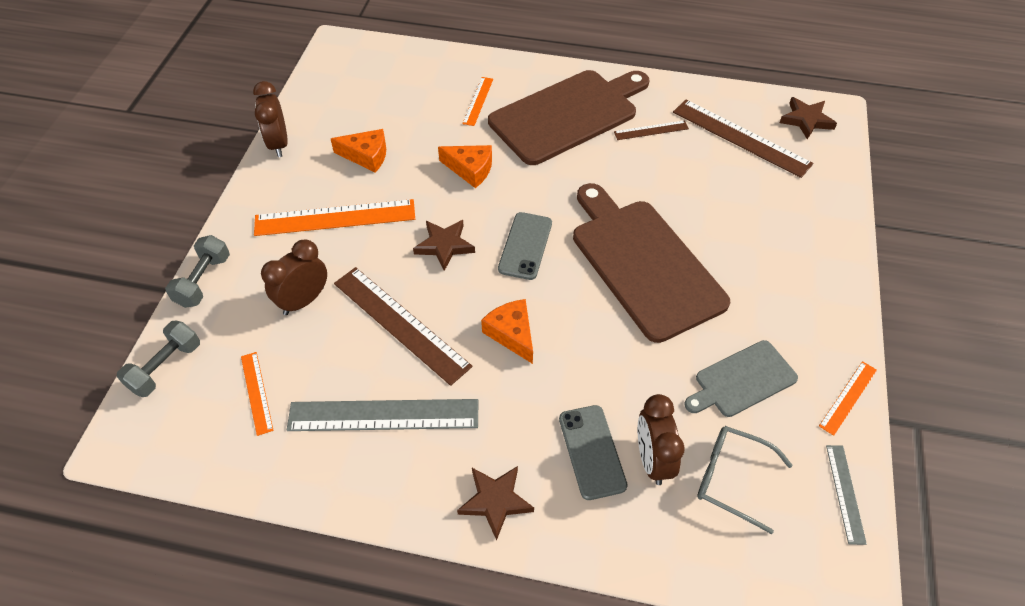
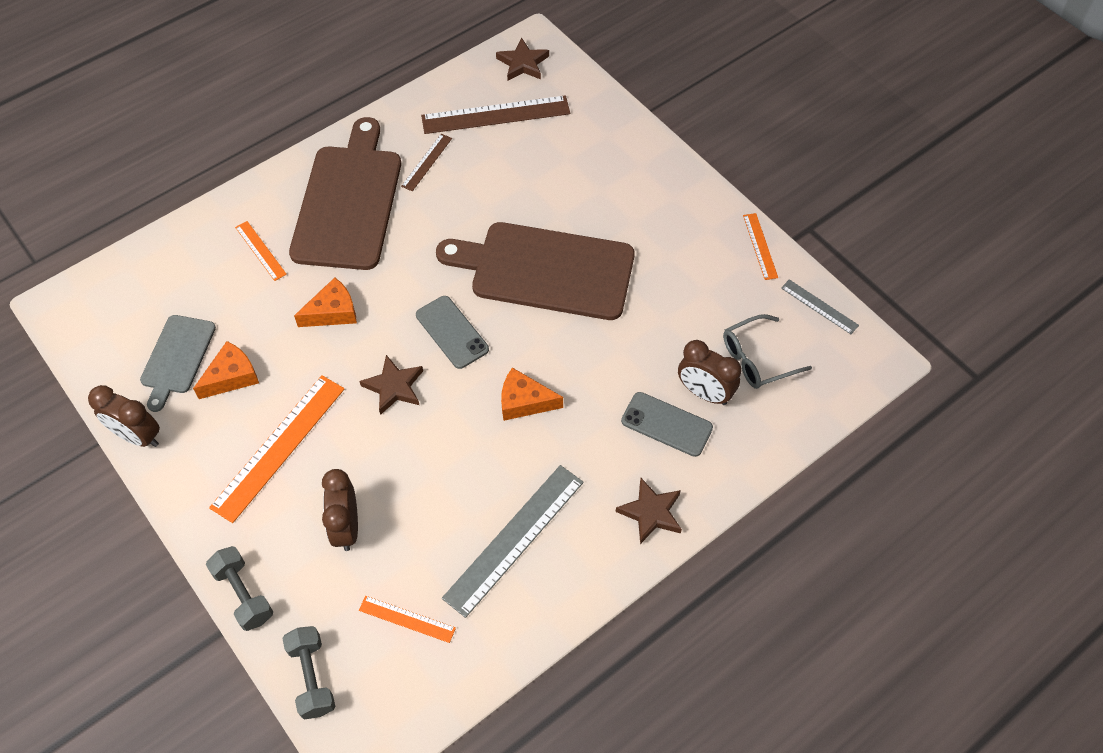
camera: 50 degrees left, 5 degrees up
(400, 324) = (441, 471): brown ruler -> none
(742, 380) = (694, 292): grey cutting board -> grey cutting board (177, 358)

